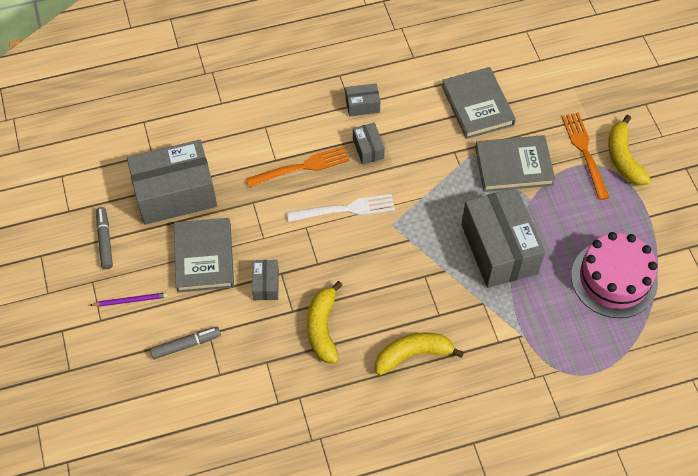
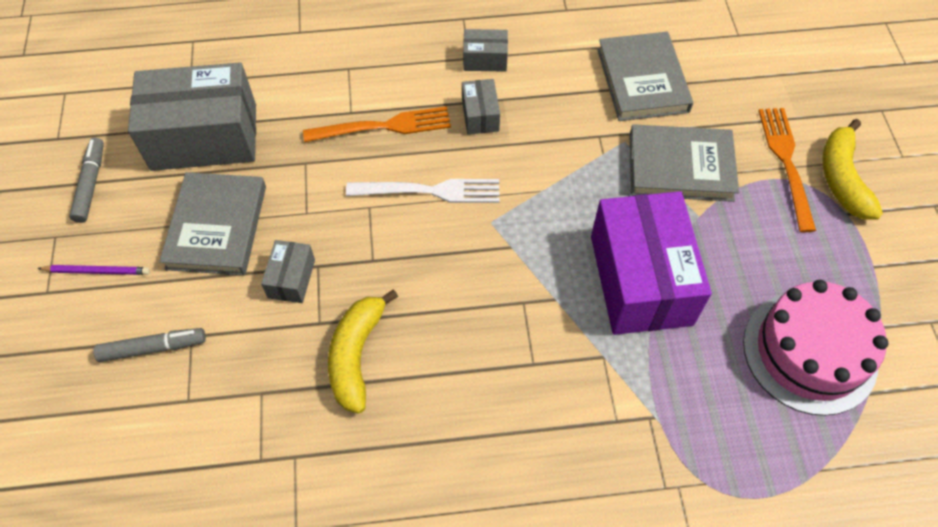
camera: 10 degrees right, 0 degrees up
(412, 355) = (481, 419): yellow banana -> none
(499, 249) = (641, 279): grey box -> purple box

